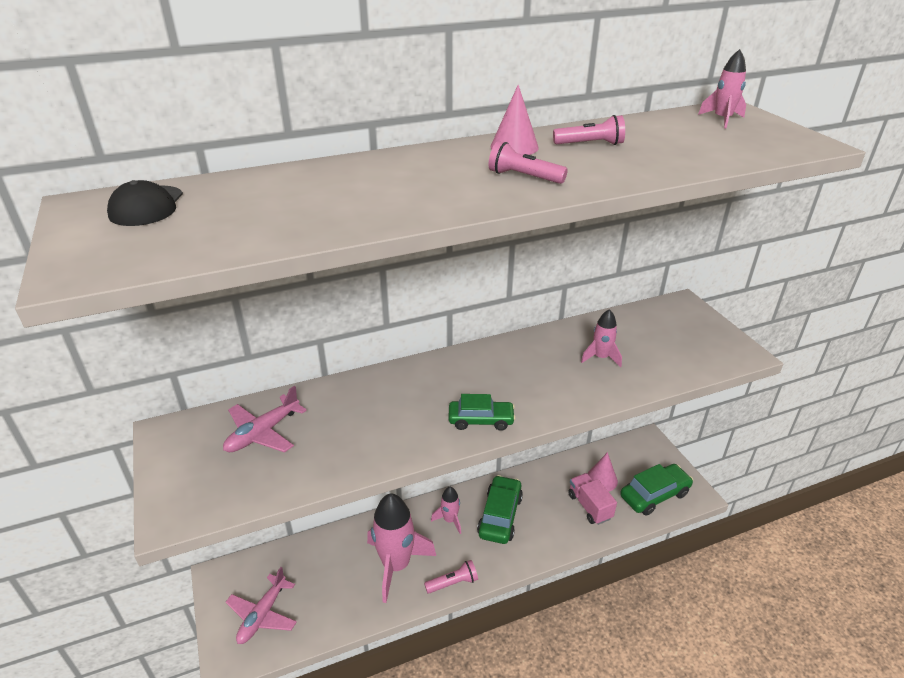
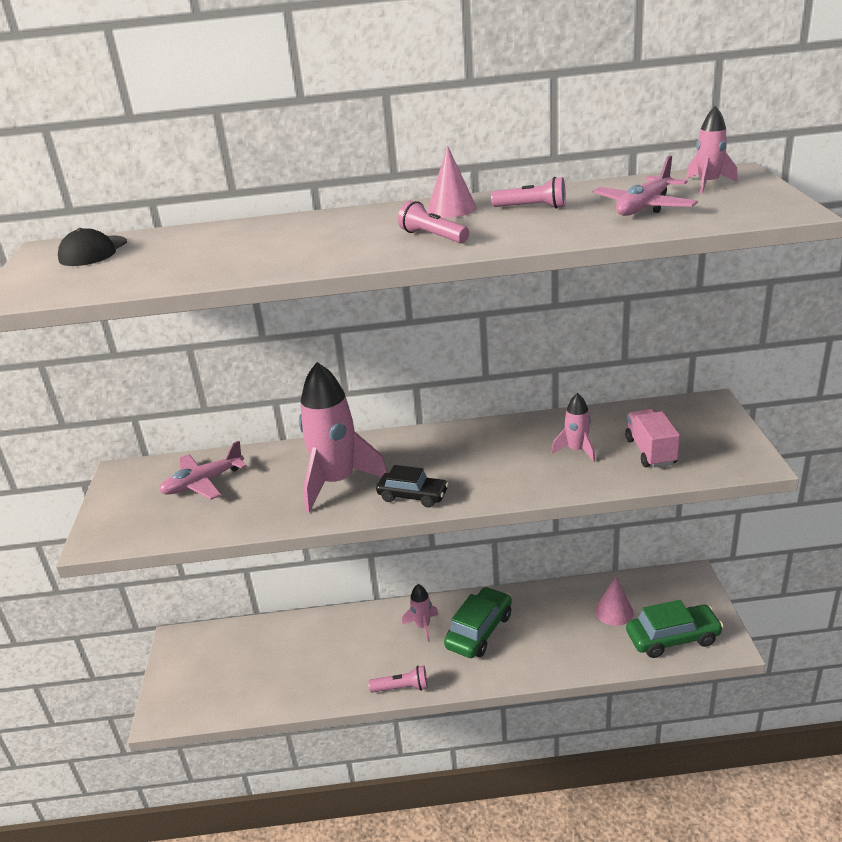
camera: 20 degrees right, 5 degrees down
(263, 615) = (205, 682): pink plane -> pink plane (644, 207)
(396, 565) = (349, 660): pink rocket -> pink rocket (337, 482)
(481, 420) = (413, 496): green car -> black car
(589, 506) = (587, 637): pink truck -> pink truck (650, 451)

